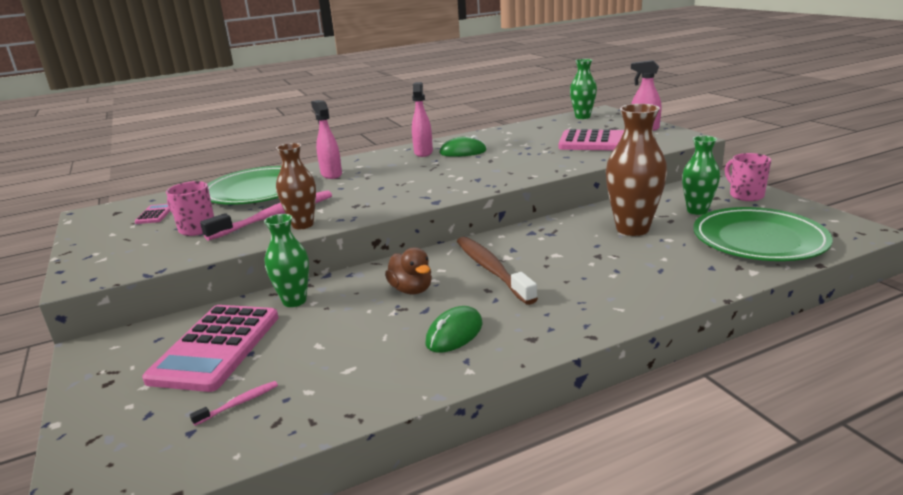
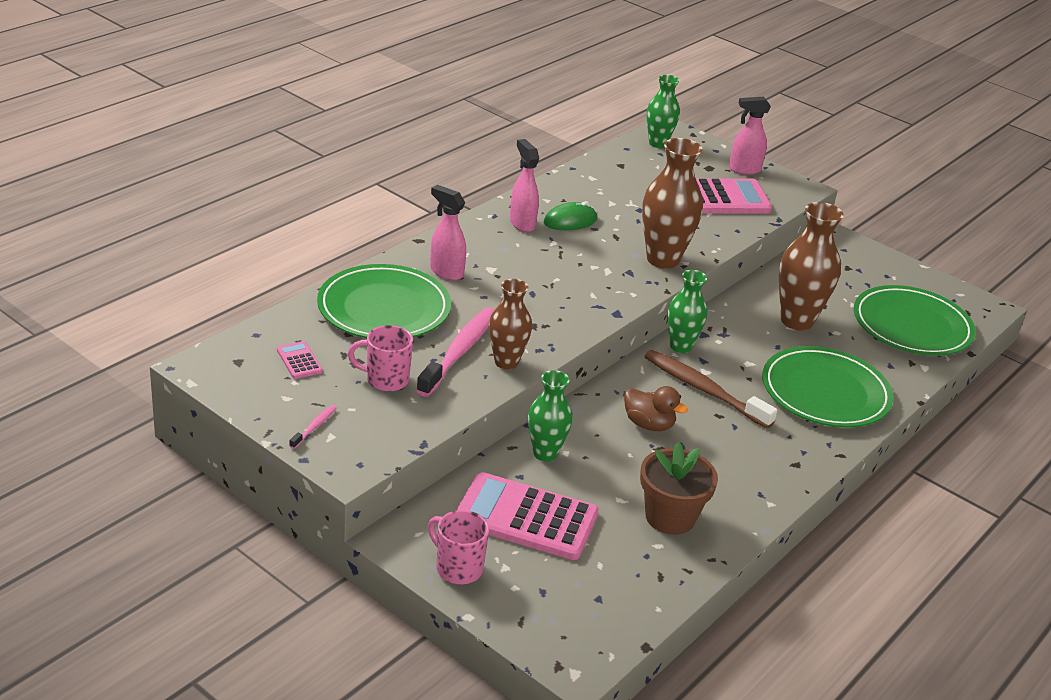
camera: 30 degrees left, 10 degrees up
(216, 347) = (526, 517): pink calculator -> pink calculator turned 120 degrees clockwise
(239, 403) = (611, 567): pink toothbrush -> pink toothbrush (314, 427)
(348, 367) = (670, 517): none -> brown flower pot
(454, 333) = (729, 469): green mouse -> none
(515, 173) = (663, 259): none -> brown vase
(618, 282) = (825, 392): none -> green plate
(697, 211) = (840, 289): green vase -> green vase (680, 346)
(745, 195) = (872, 262): pink mug -> pink mug (458, 568)

